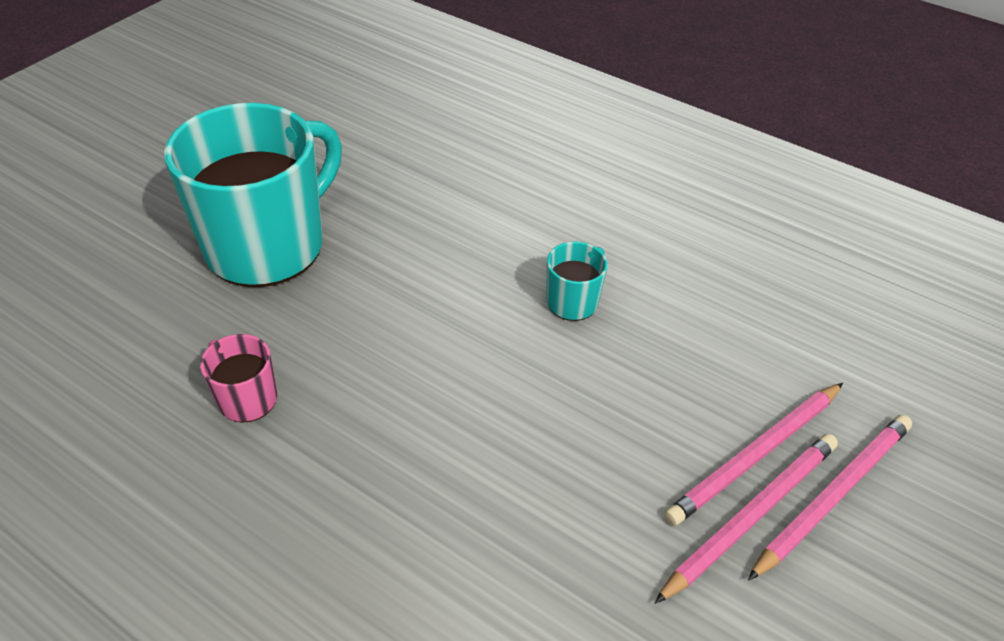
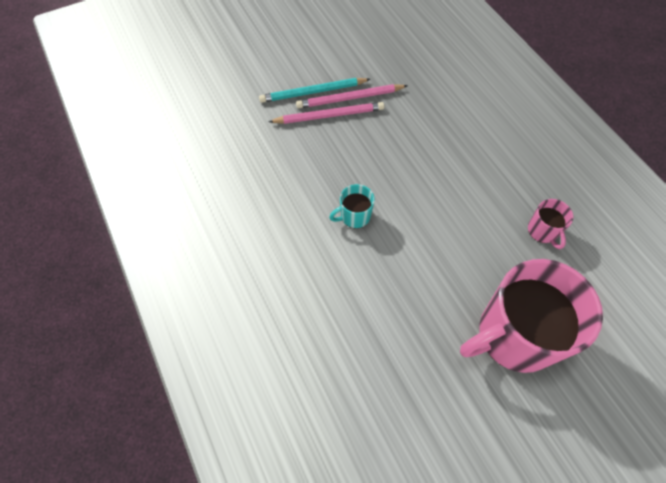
camera: 150 degrees left, 15 degrees up
(268, 245) = (514, 335): turquoise mug -> pink mug
(833, 494) = (313, 92): pink pencil -> turquoise pencil

